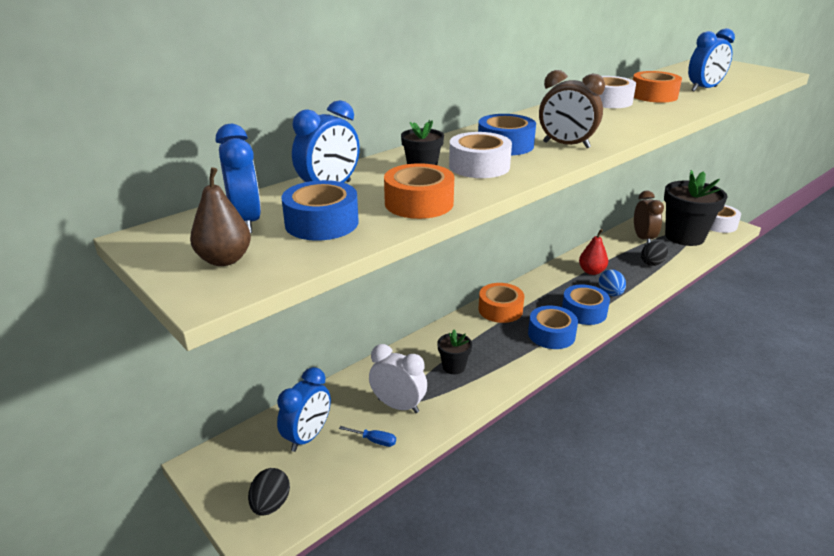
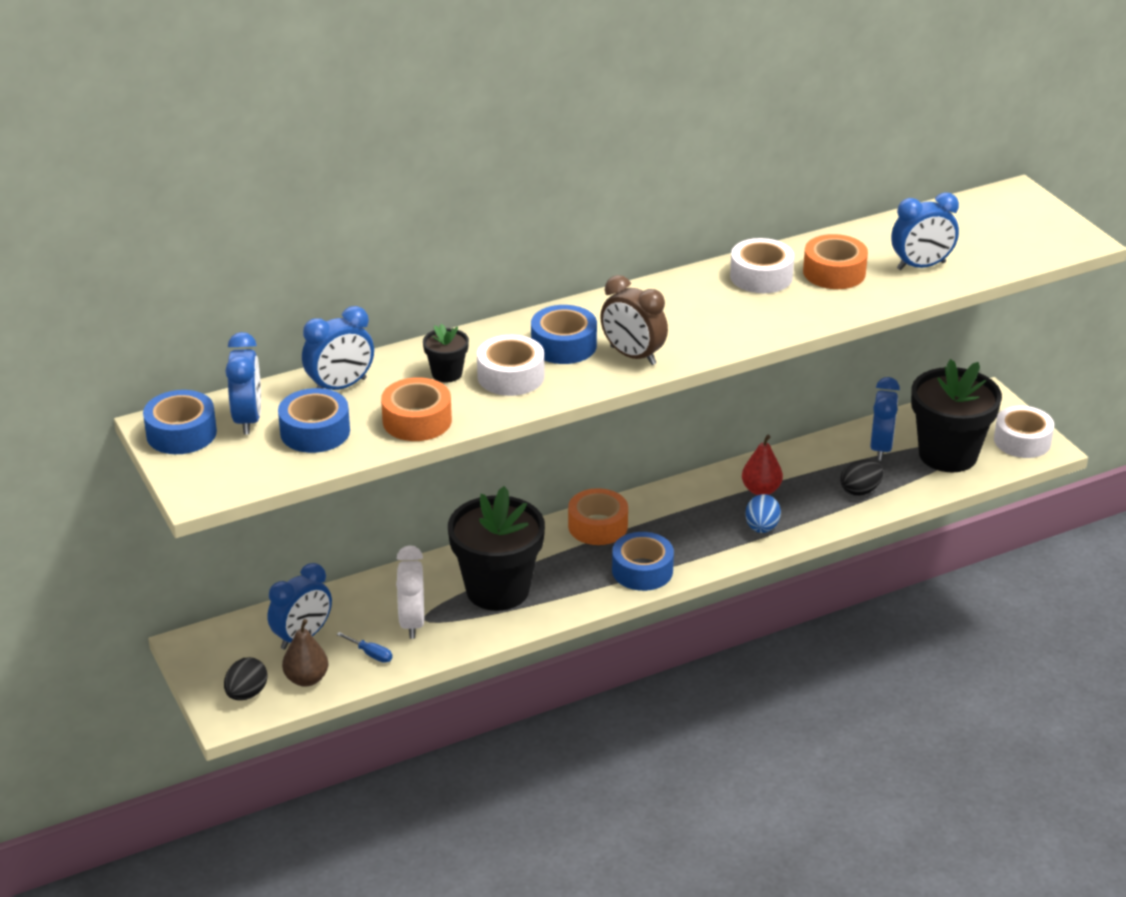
camera: 15 degrees right, 5 degrees up
(224, 260) = (219, 461): brown pear -> brown pear (306, 679)
(398, 406) = (412, 622): white clock -> white clock turned 135 degrees counterclockwise
(453, 367) = (497, 590): black flower pot -> black flower pot, size x2.26
(584, 312) = (706, 547): blue tape -> blue tape (181, 433)
(643, 238) = (881, 448): brown clock -> blue clock

